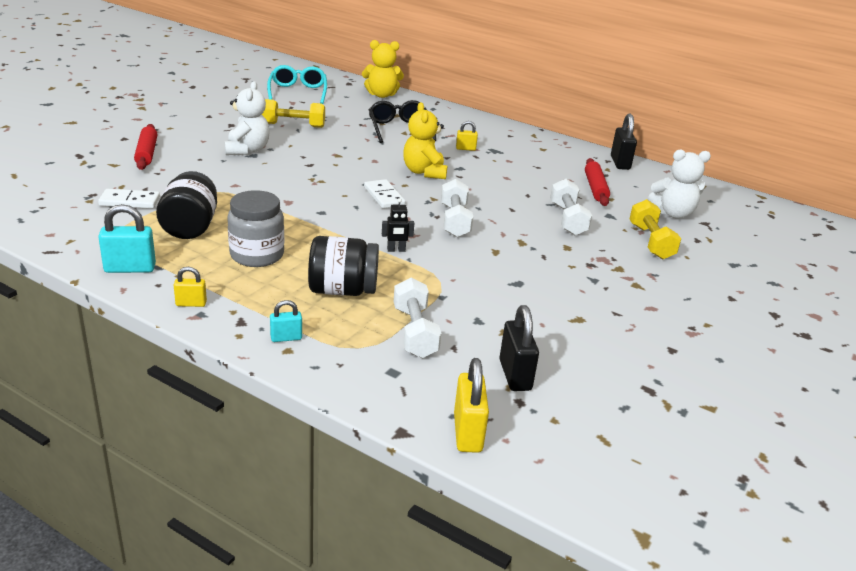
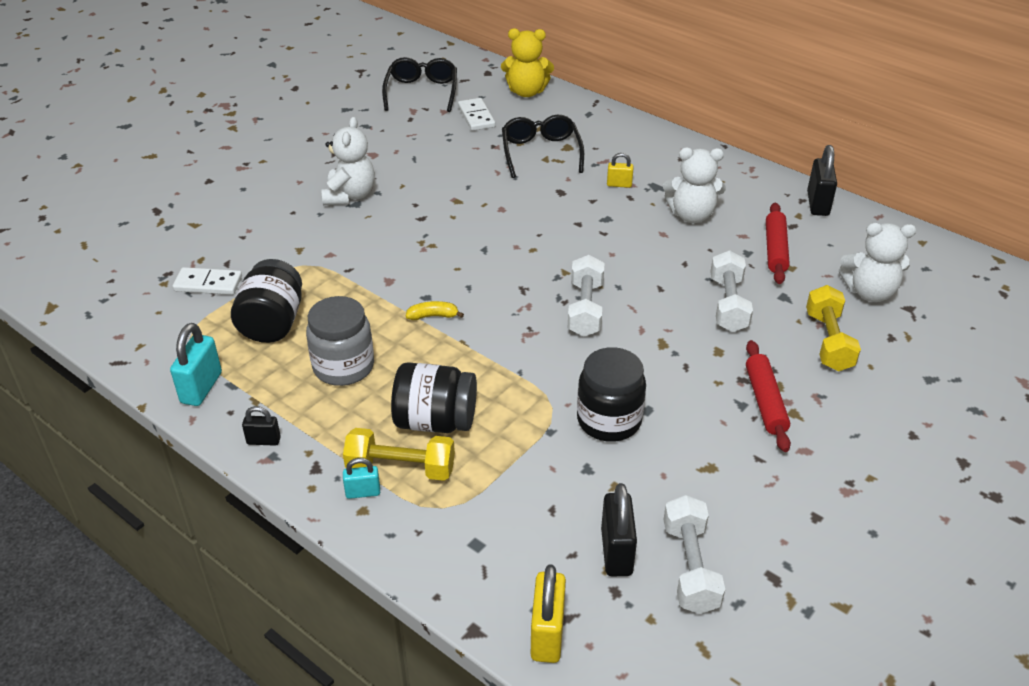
camera: 10 degrees right, 10 degrees up
(130, 268) = (201, 388): turquoise padlock -> turquoise padlock turned 75 degrees counterclockwise
(147, 153) = (233, 204): red rolling pin -> red rolling pin (765, 401)
(191, 304) = (263, 441): yellow padlock -> black padlock
(293, 125) = (410, 151): yellow dumbbell -> yellow dumbbell (401, 468)
(298, 92) = (422, 92): turquoise glasses -> black glasses
(329, 224) = (433, 316): none -> yellow banana
(384, 196) = (504, 269): white domino -> white domino (476, 117)
(396, 250) = (506, 357): black robot -> none
(414, 332) = (510, 485): white dumbbell -> white dumbbell (690, 567)
(424, 172) = (560, 227): yellow teddy bear -> none
(489, 289) = (609, 420): none -> black jar
(526, 167) = (691, 215): none -> white teddy bear

